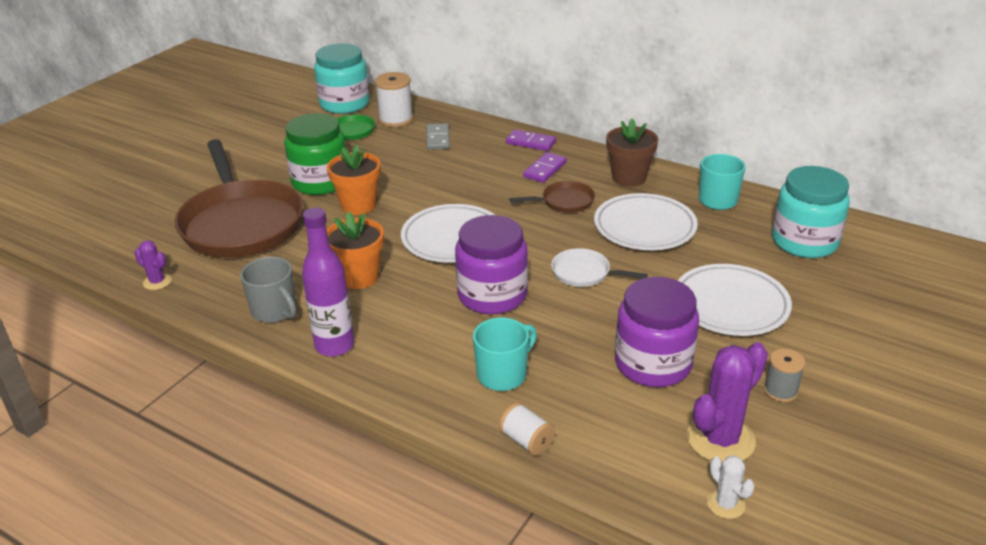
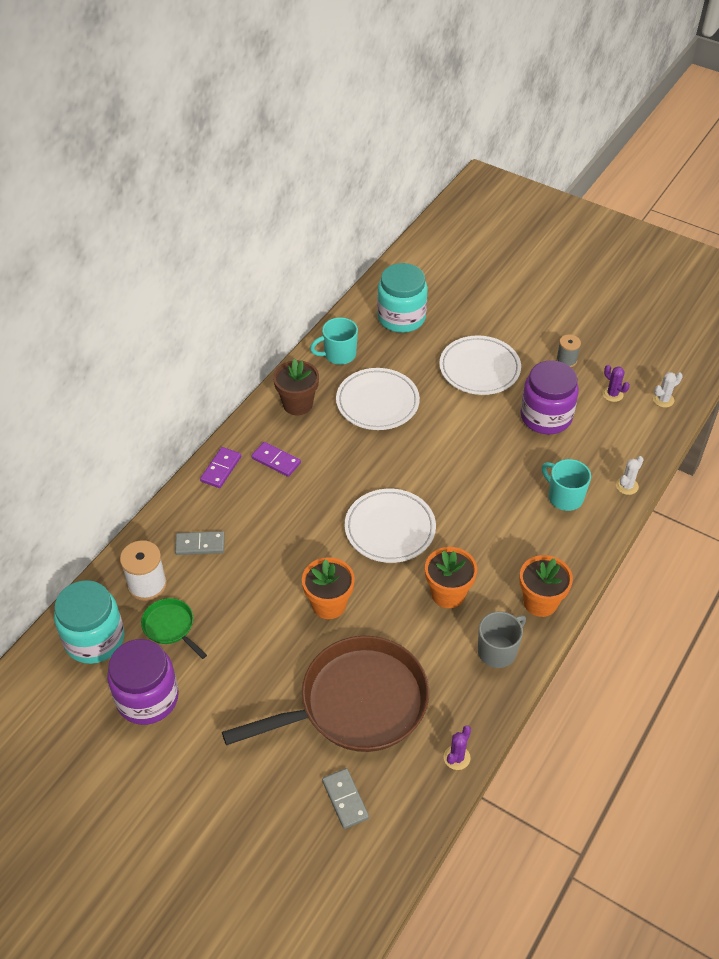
camera: 90 degrees left, 15 degrees up
(145, 220) = (345, 799): none -> grey domino
(320, 182) = (279, 642): green jar -> none
(334, 346) = (540, 602): purple bottle -> orange flower pot
(492, 295) = (471, 502): purple jar -> purple jar (147, 698)
(527, 441) = (627, 486): white spool -> white cactus
(564, 202) = (334, 450): brown pan -> none
(584, 273) = (441, 444): white pan -> none
(720, 439) = (612, 394): purple cactus -> purple cactus, size x0.52

